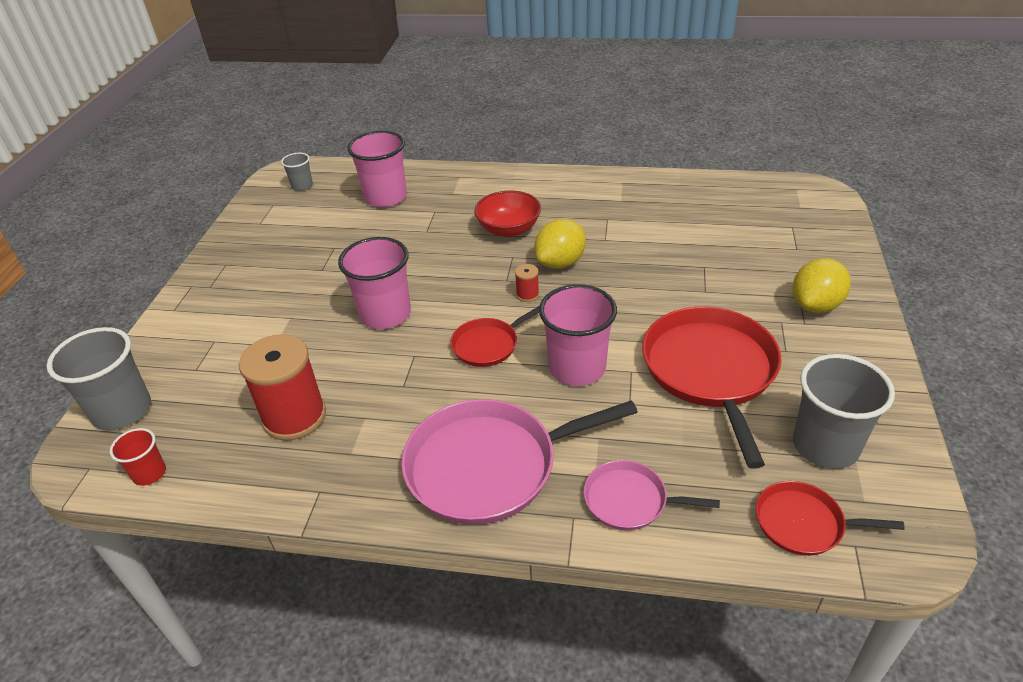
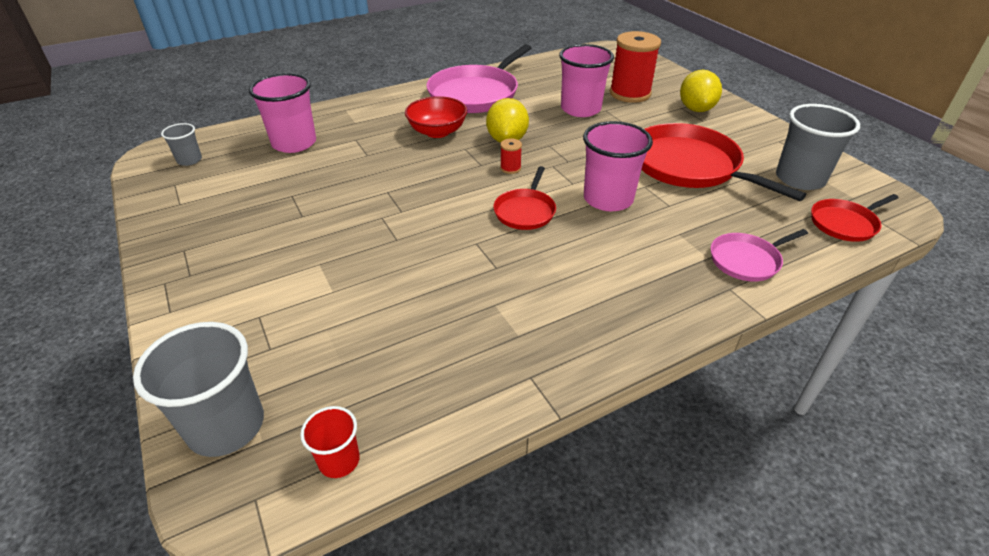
camera: 40 degrees left, 0 degrees up
(294, 417) = (430, 335): red spool -> red spool (630, 93)
(385, 314) = (411, 225): pink cup -> pink cup (580, 109)
(489, 466) = (634, 287): pink pan -> pink pan (476, 94)

